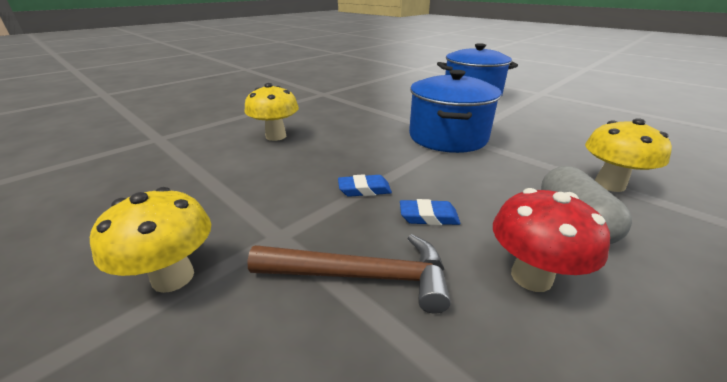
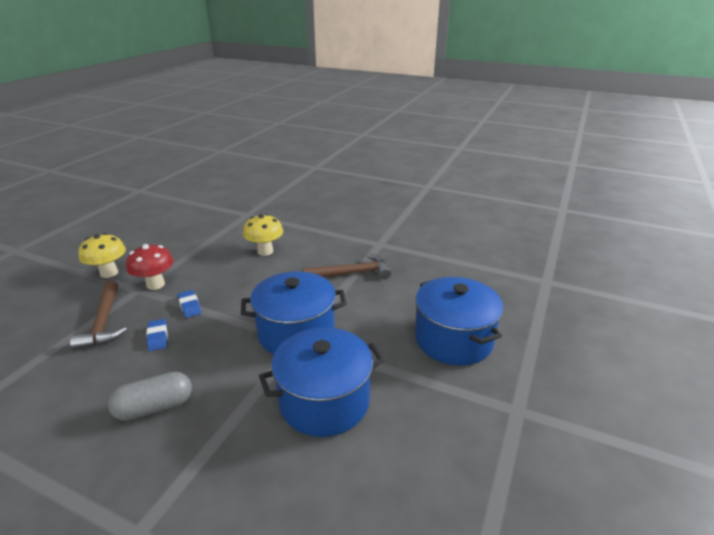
camera: 70 degrees right, 0 degrees up
(363, 107) = (352, 273): none -> brown hammer
(531, 277) = (96, 382): red mushroom -> red mushroom (155, 284)
(543, 137) = (324, 401): none -> blue pot
(609, 184) = (216, 440): yellow mushroom -> none

